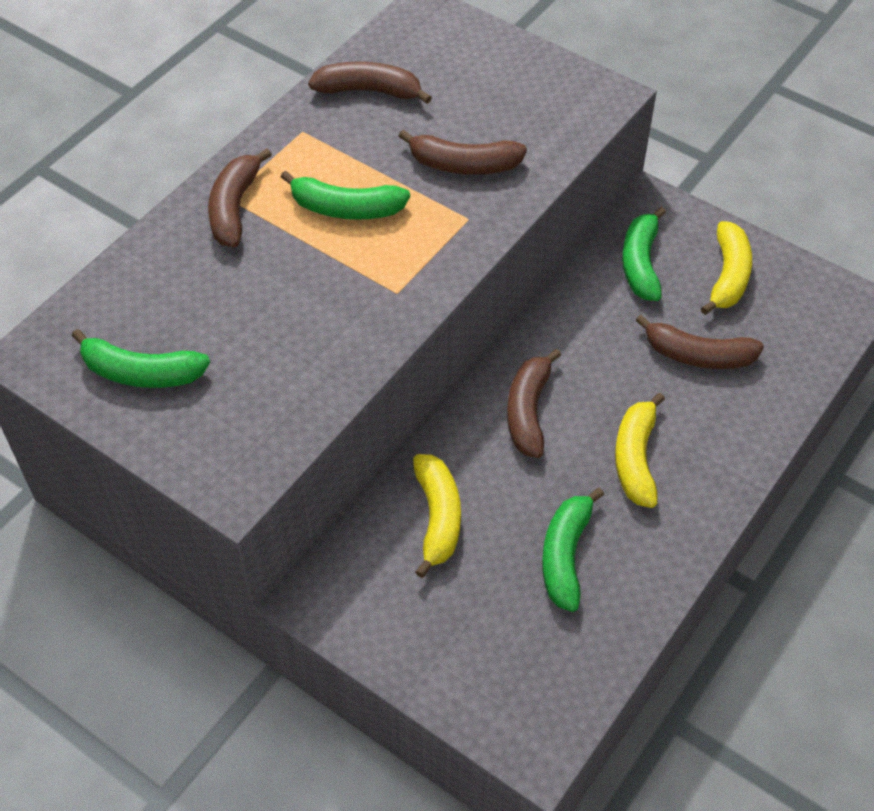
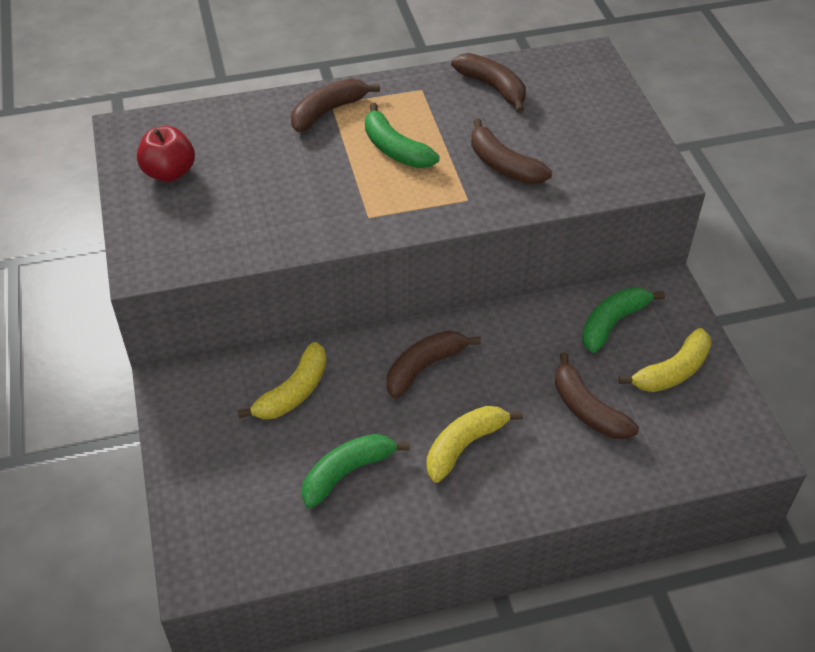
camera: 40 degrees right, 5 degrees down
(141, 373) = (169, 173): green banana -> red apple

